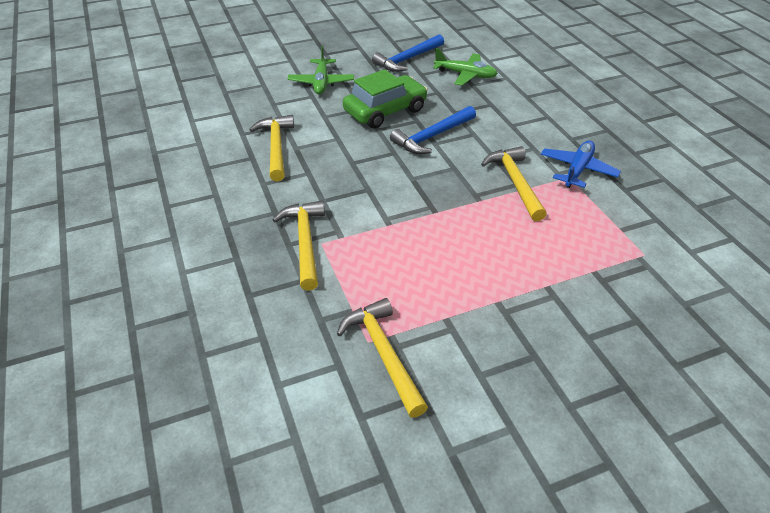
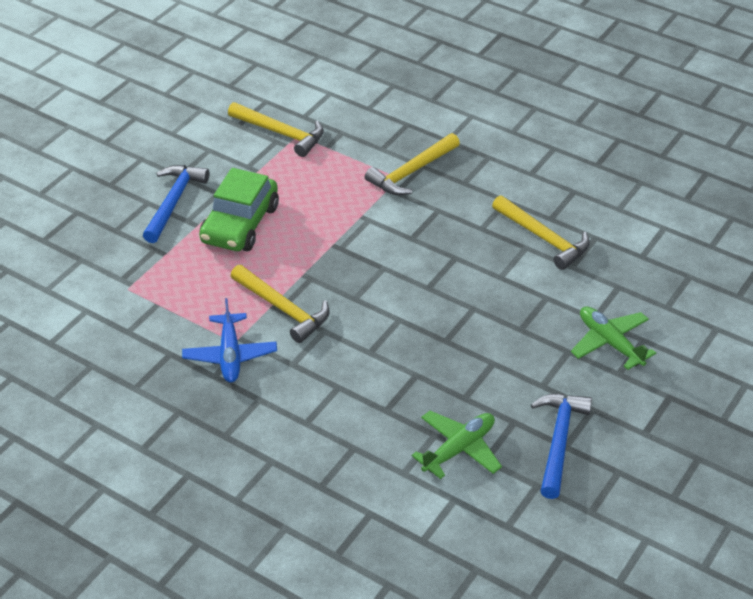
camera: 145 degrees right, 0 degrees up
(305, 242) = (411, 172): yellow hammer -> yellow hammer turned 90 degrees clockwise
(385, 111) = (493, 337): green car -> green car (240, 224)
(432, 136) = (409, 326): blue hammer -> blue hammer (174, 202)
(465, 75) = (459, 449): green plane -> green plane turned 150 degrees clockwise

